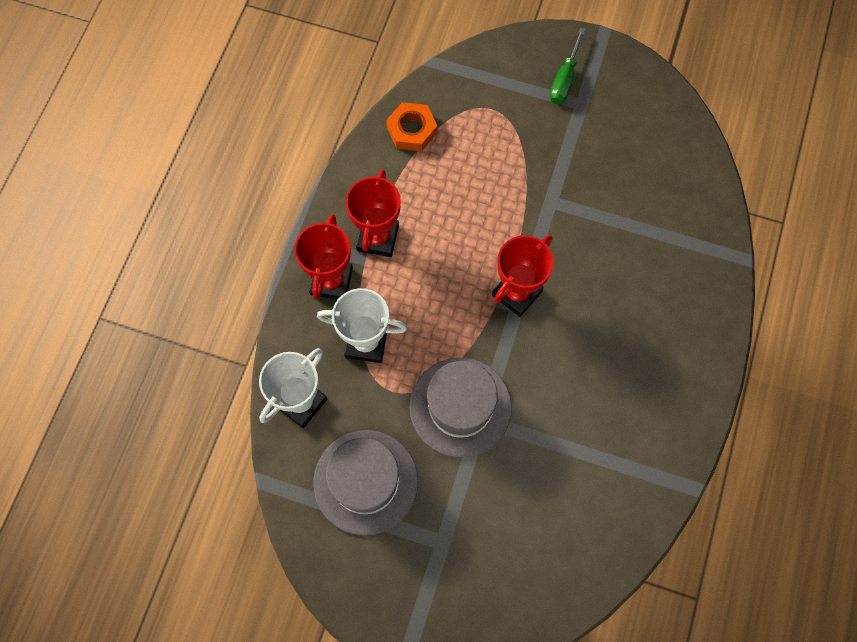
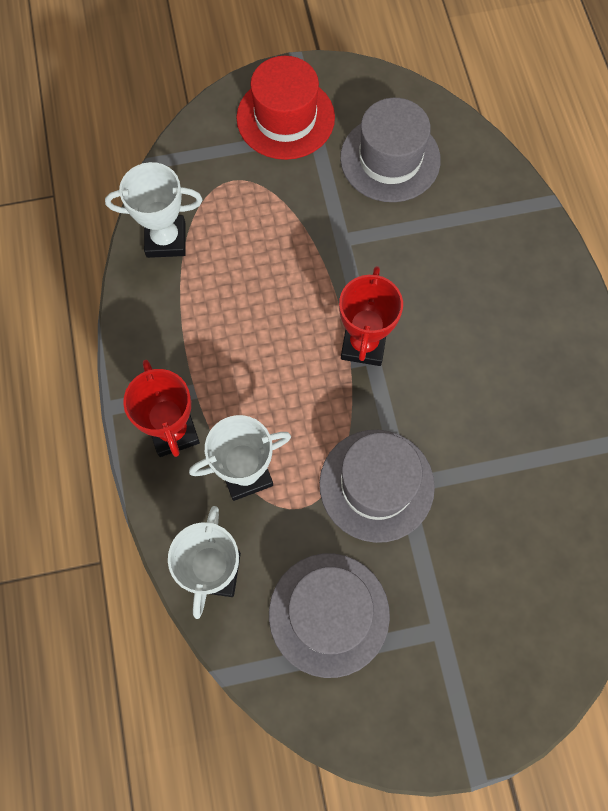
camera: 30 degrees left, 0 degrees up
(377, 238) = (195, 363): red trophy -> none
(412, 130) = (166, 240): orange nut -> white trophy
(565, 79) = (285, 118): green screwdriver -> red hat
(630, 155) = (390, 159): none -> grey hat

